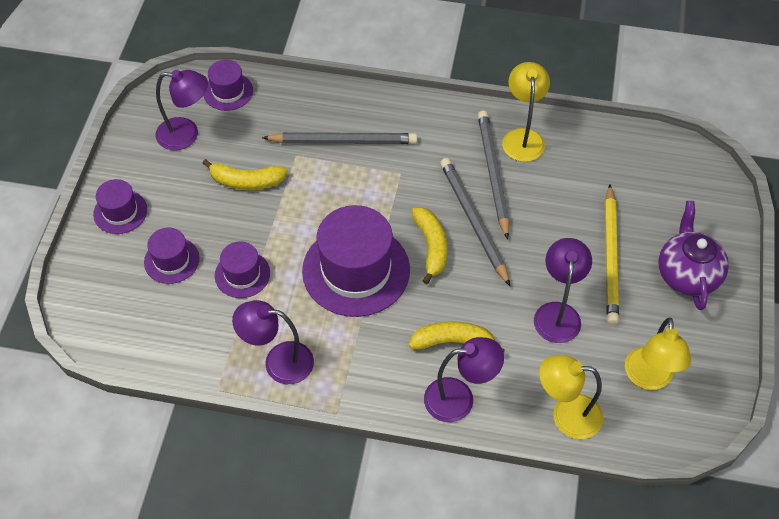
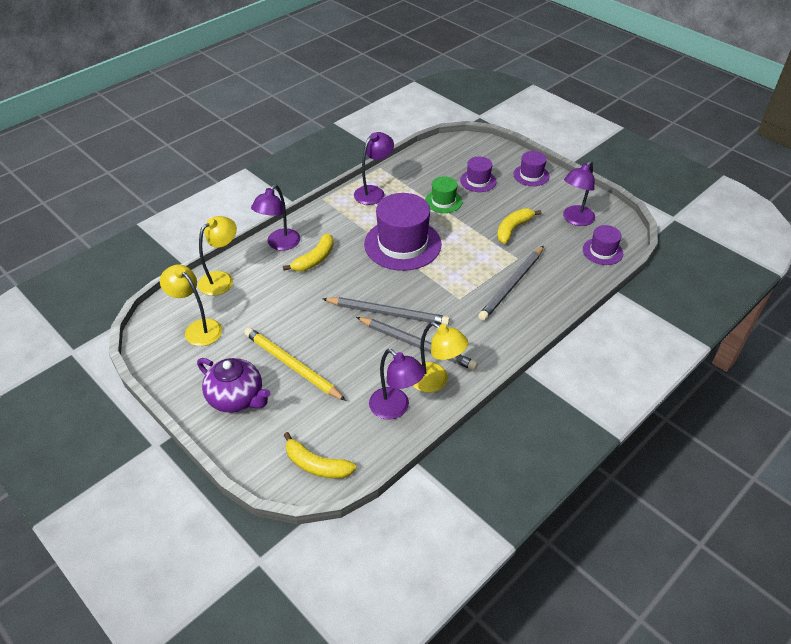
camera: 125 degrees right, 10 degrees down
(242, 274) = (443, 201): purple hat -> green hat
(431, 246) = (387, 283): yellow banana -> yellow banana (317, 465)
(557, 313) = (283, 314): purple lamp -> purple lamp (395, 408)

